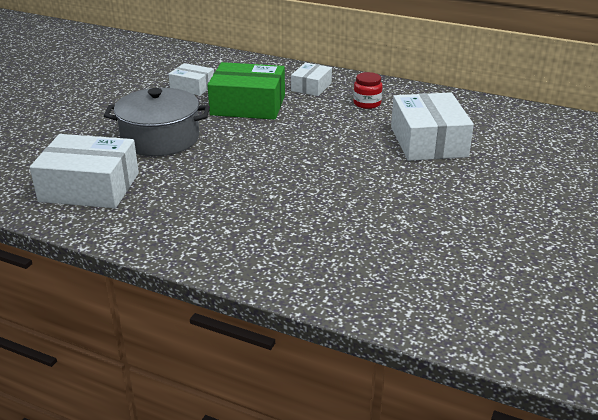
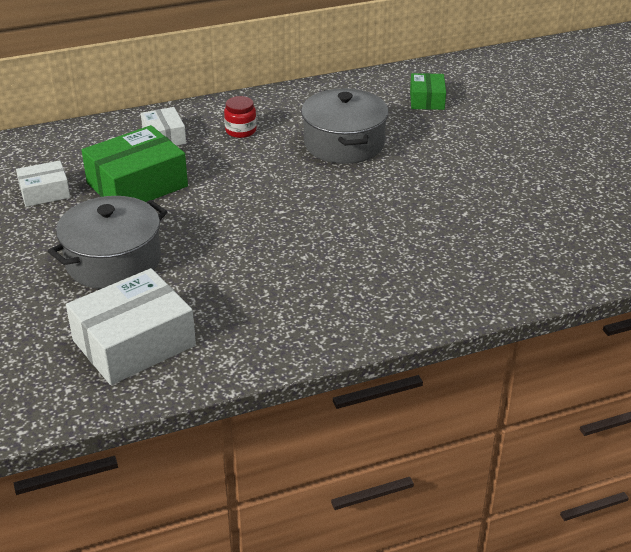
camera: 45 degrees left, 5 degrees up
(428, 141) = (344, 143): white box -> grey pot
(551, 142) = (427, 100): none -> green box

